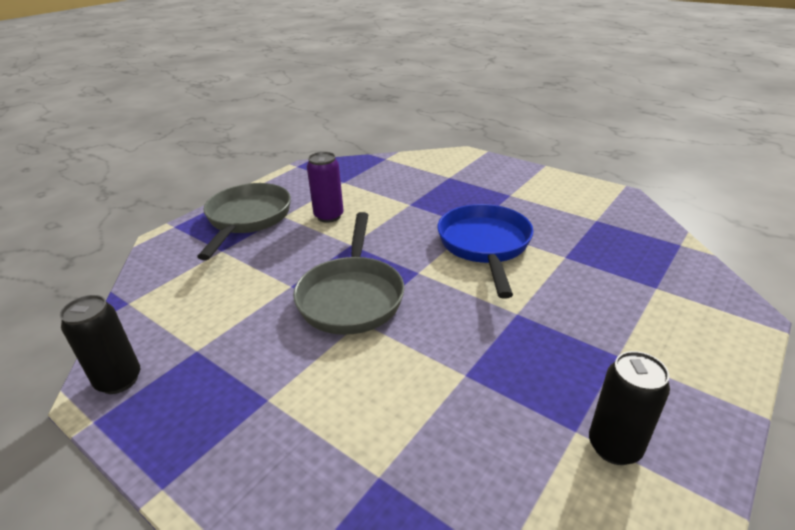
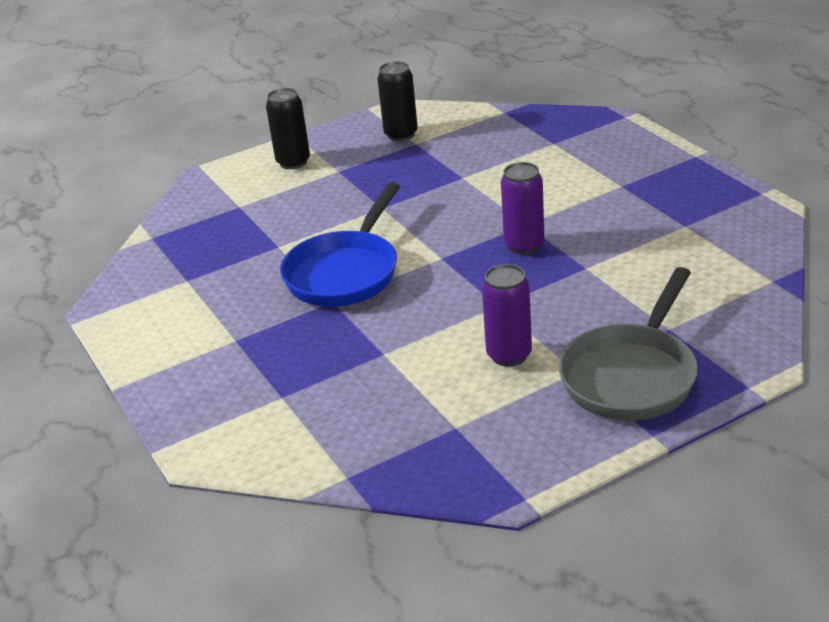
camera: 155 degrees left, 0 degrees up
(119, 380) = (751, 214): black can -> black can (293, 162)
(351, 296) = (524, 245): grey pan -> purple can

